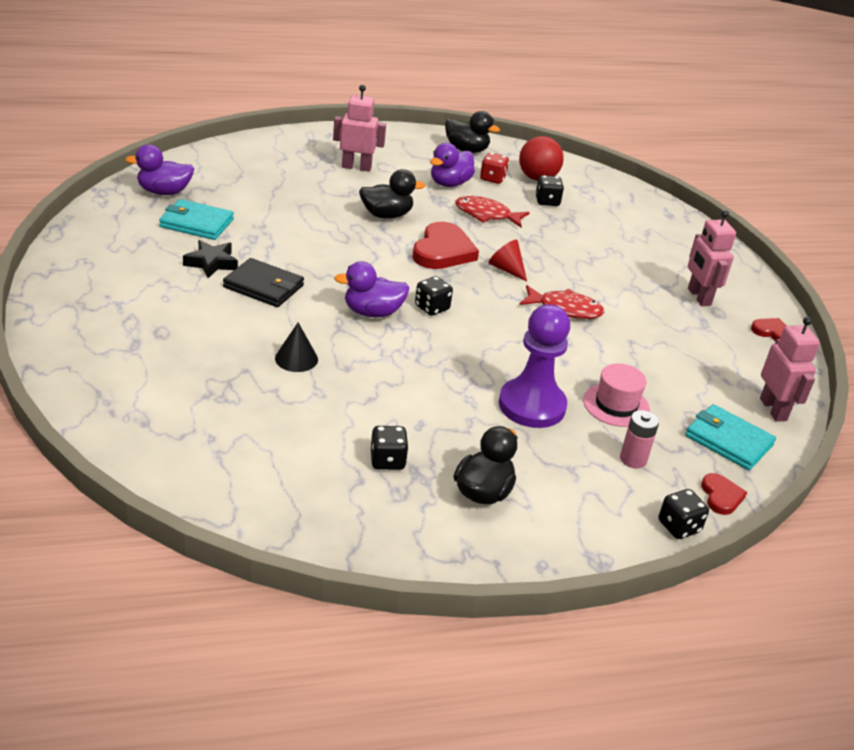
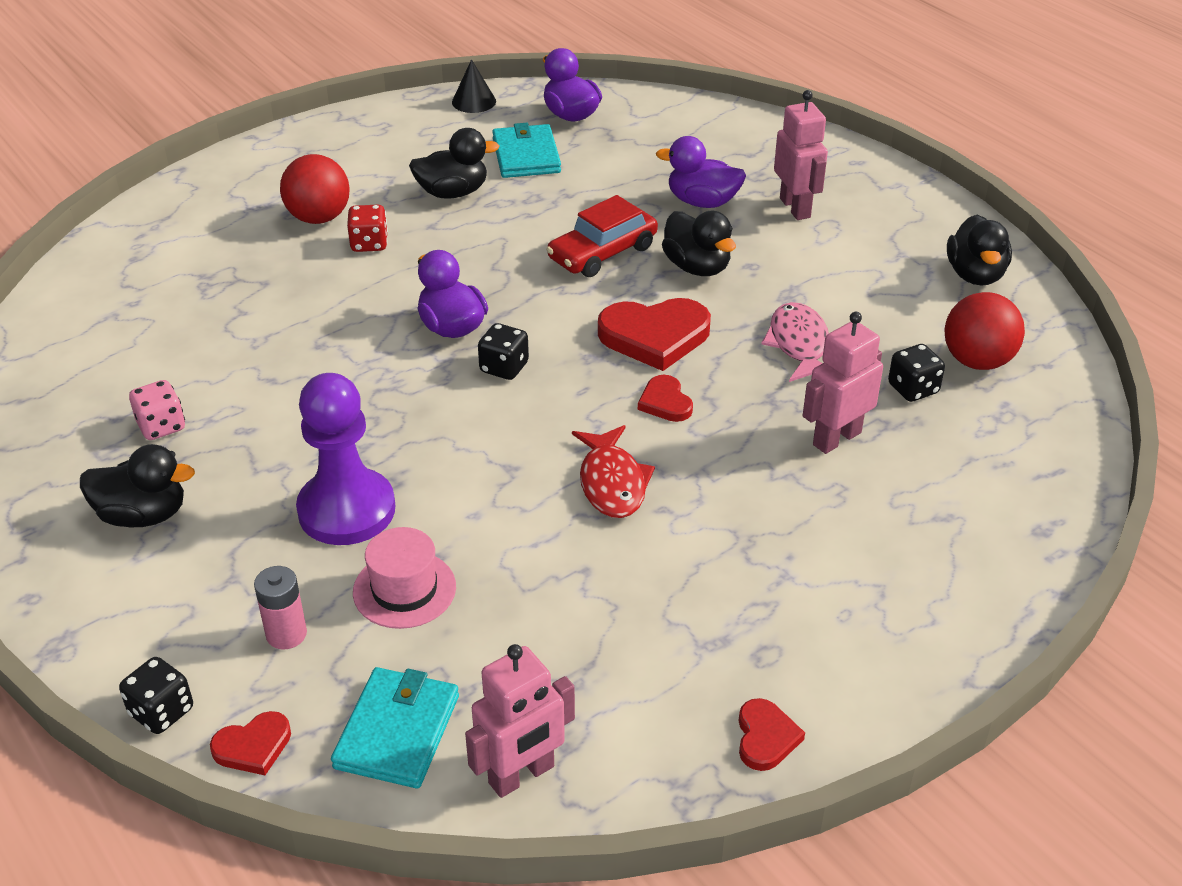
camera: 70 degrees right, 5 degrees up
(182, 324) = (319, 218): none -> red ball
(211, 263) = (453, 193): black star -> black duck
(264, 286) = (437, 239): black wallet -> none
(296, 358) = (311, 306): black cone -> black cone (474, 101)
(341, 237) = (602, 253): none -> red car
(387, 461) = (161, 426): black dice -> pink dice
(449, 183) = (850, 289): purple duck -> purple duck (702, 202)
(486, 215) = (799, 345): red fish -> pink fish
(492, 179) = (916, 321): red dice -> red dice (369, 244)
(506, 269) = (665, 402): red cone -> red heart
(698, 297) = (792, 620): pink robot -> pink robot (836, 438)

